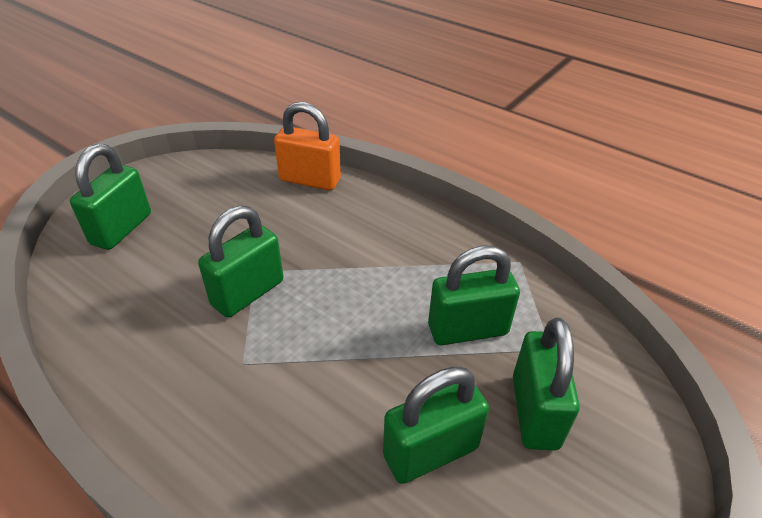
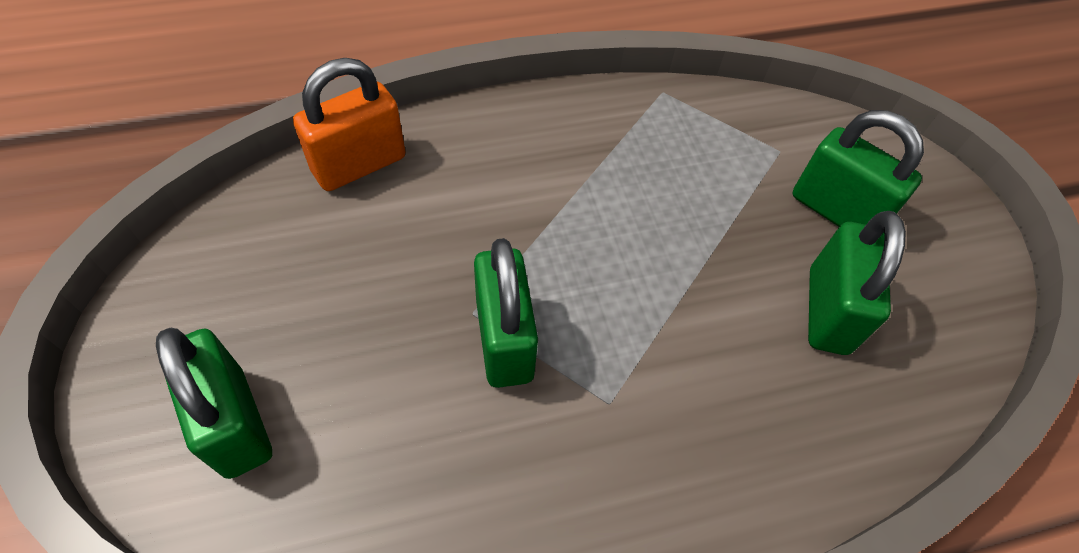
camera: 55 degrees left, 15 degrees up
(467, 330) = (715, 189): green padlock -> none

